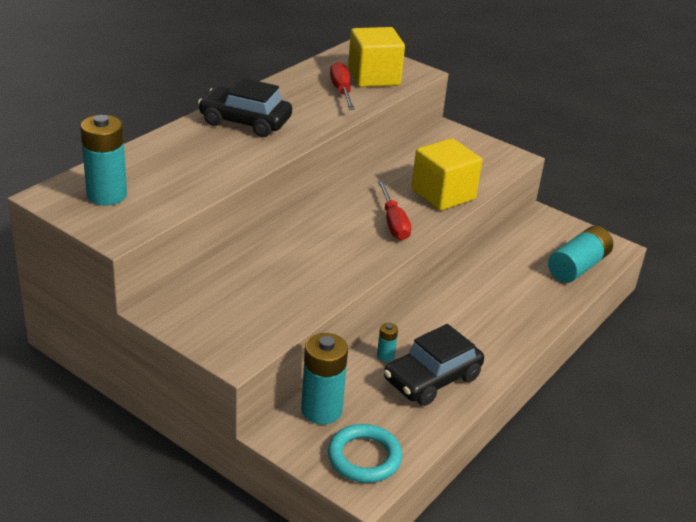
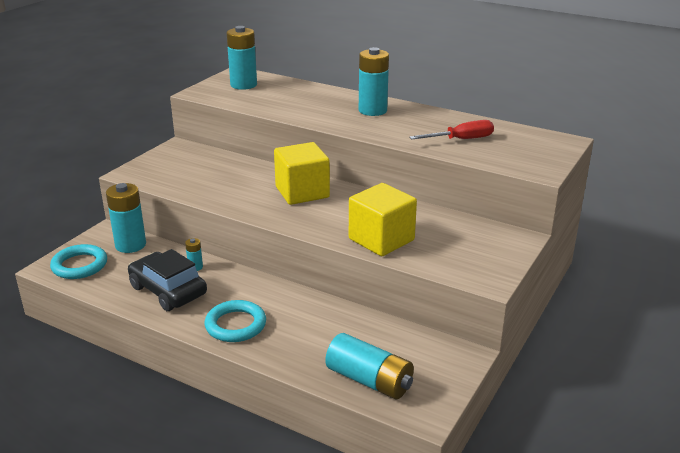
camera: 85 degrees right, 5 degrees down
(245, 122) = (372, 110): black car -> turquoise battery
(374, 77) = (505, 151): yellow cube -> yellow cube (302, 192)
(393, 223) = (318, 218): red screwdriver -> none
(499, 333) = (235, 325): none -> turquoise ring

